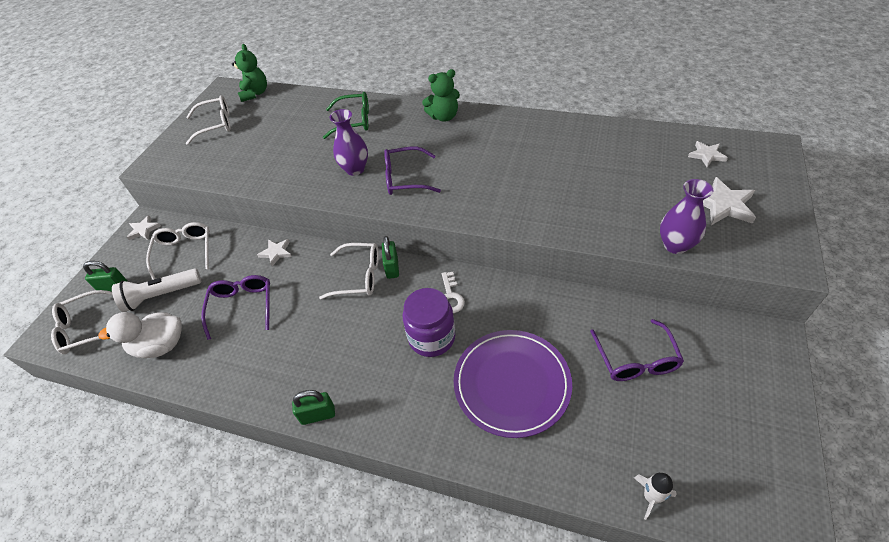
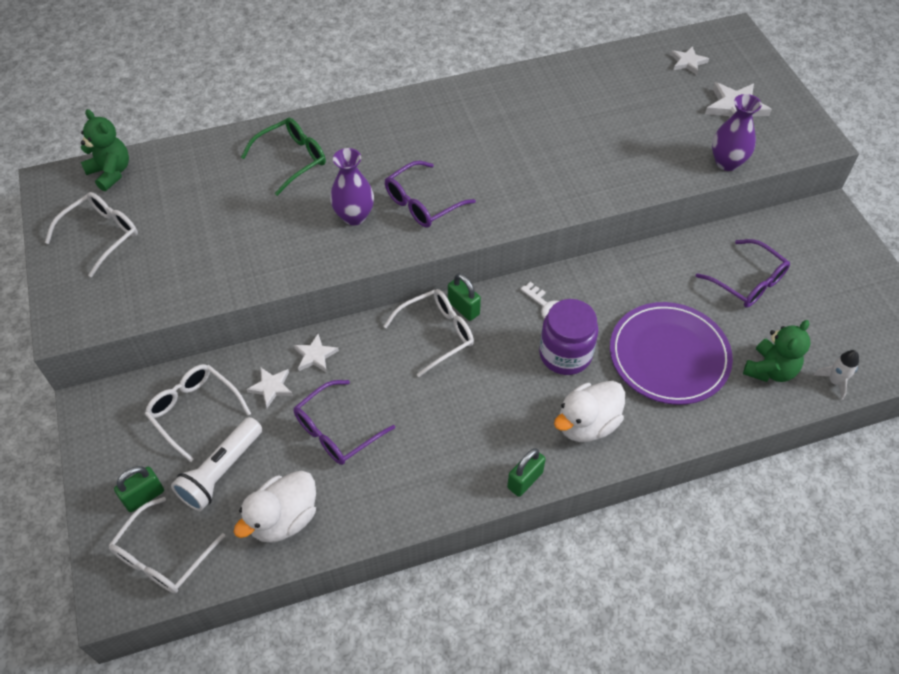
camera: 40 degrees left, 5 degrees up
(144, 230) = (103, 415): white star -> white star (271, 387)
(242, 307) = (337, 430): purple glasses -> purple glasses turned 90 degrees counterclockwise
(399, 400) = (587, 424): none -> white duck
(444, 116) = (396, 114): green teddy bear -> green teddy bear (770, 370)

